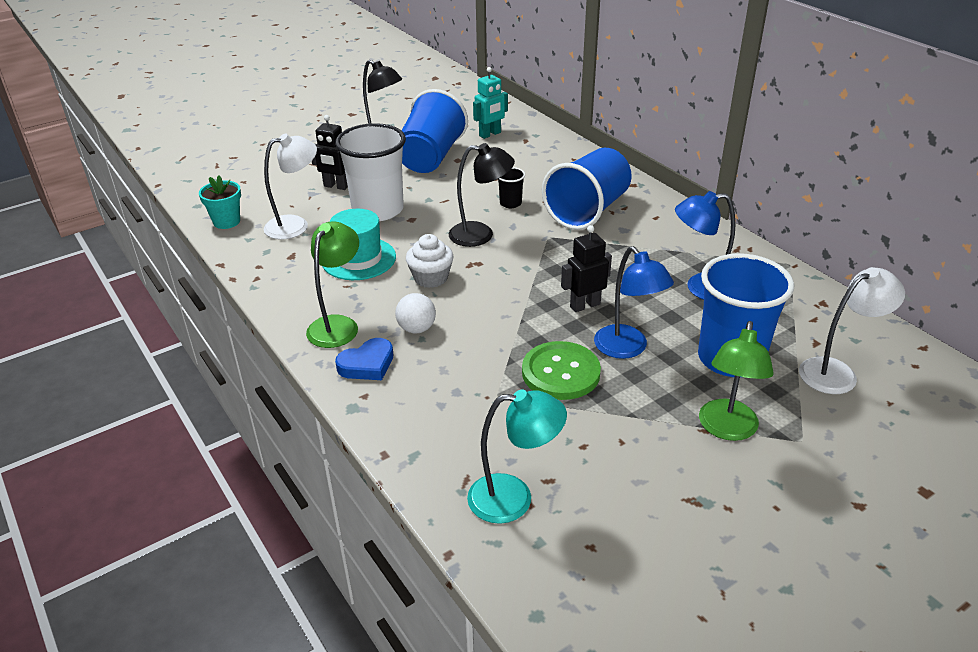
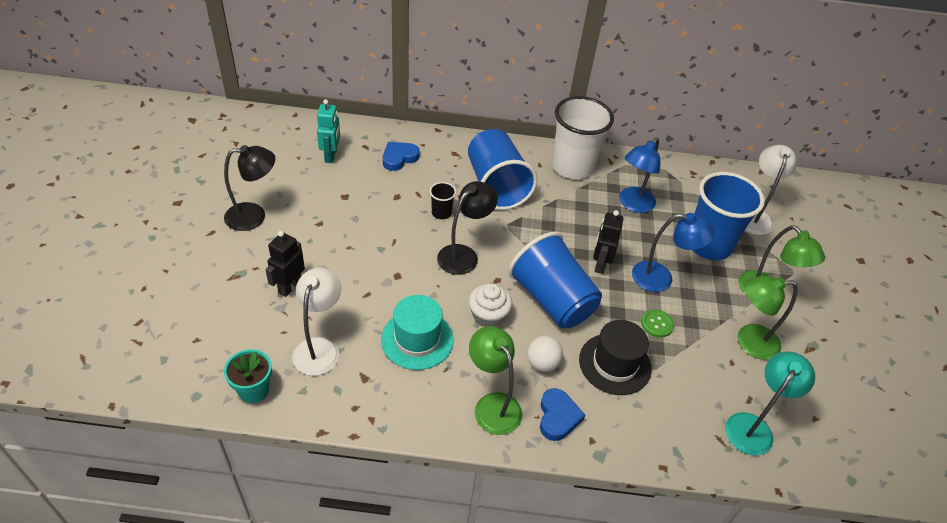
camera: 55 degrees left, 10 degrees up
(336, 186) = (290, 287): black robot -> black robot turned 150 degrees clockwise
(378, 210) = (360, 285): white cup -> white cup (572, 166)
(430, 157) = (320, 207): blue cup -> blue cup (552, 300)
(472, 369) = (614, 364): none -> black hat
(539, 158) = (399, 158): none -> blue heart
(560, 372) = (657, 324): green button -> green button, size x0.53
(632, 446) = (749, 341): none -> green lamp

